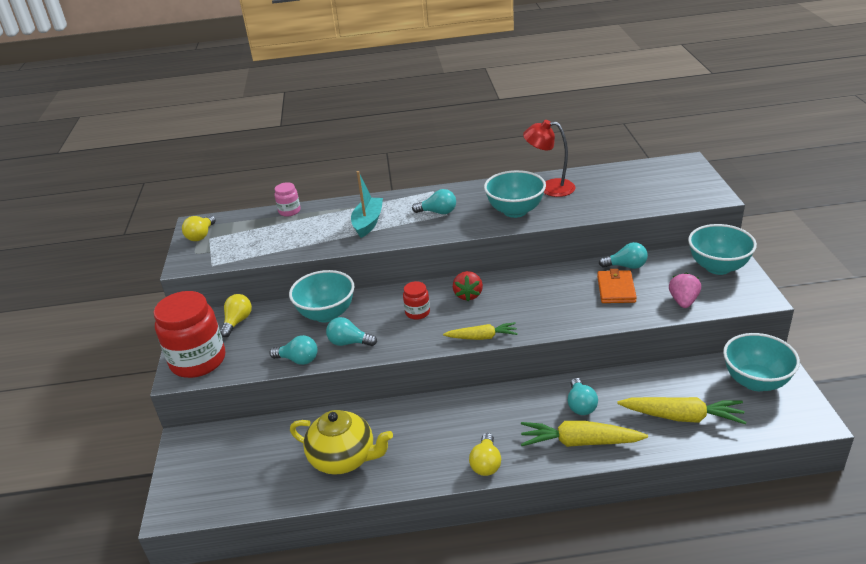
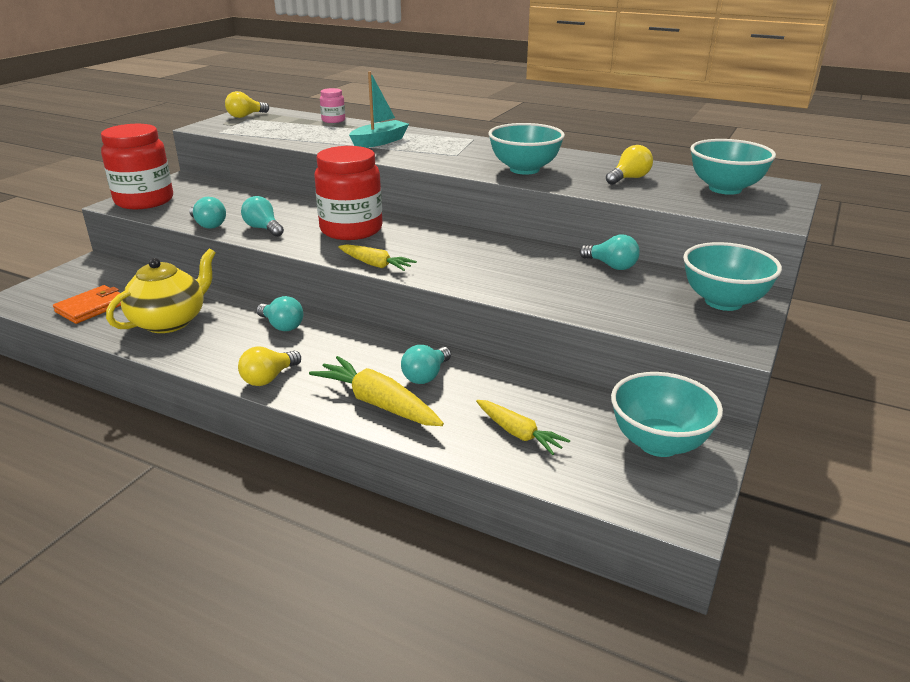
camera: 30 degrees right, 5 degrees down
(237, 322) = (210, 189): yellow light bulb -> yellow light bulb (629, 178)
(326, 314) = (279, 206): turquoise bowl -> turquoise bowl (725, 189)
(344, 458) = (170, 321): yellow teapot -> yellow teapot turned 105 degrees counterclockwise
(417, 312) = (351, 230): red jar -> red jar, size x2.15
(438, 212) = (451, 151): turquoise light bulb -> turquoise light bulb (282, 326)
(468, 295) = (415, 233): red strawberry -> none
(549, 188) = (590, 164): red lamp -> none
(616, 289) = (569, 278): orange wallet -> orange wallet (92, 307)
(681, 417) = (518, 433): yellow carrot -> yellow carrot, size x0.65
(683, 301) = (631, 313): pink strawberry -> none

